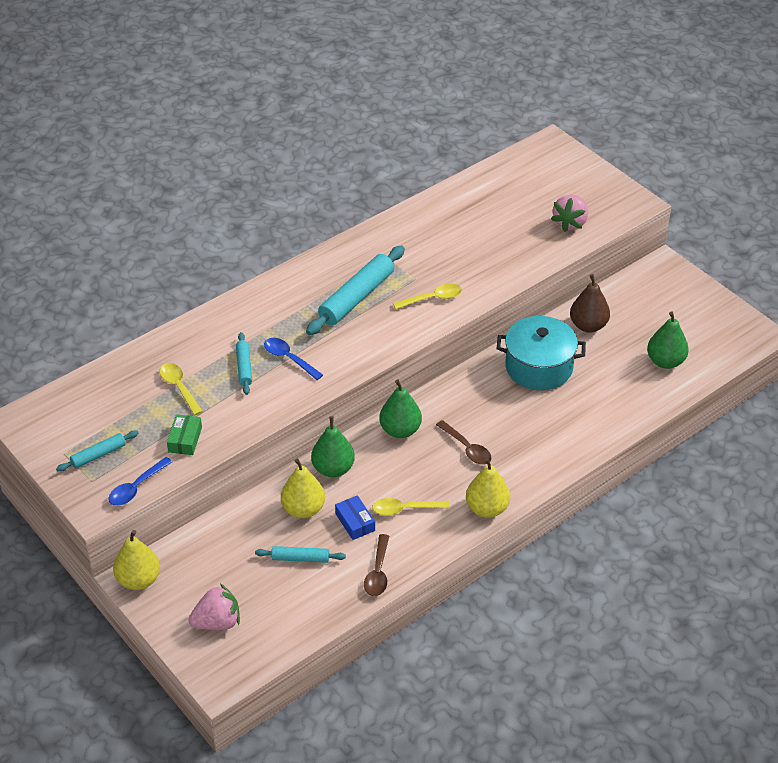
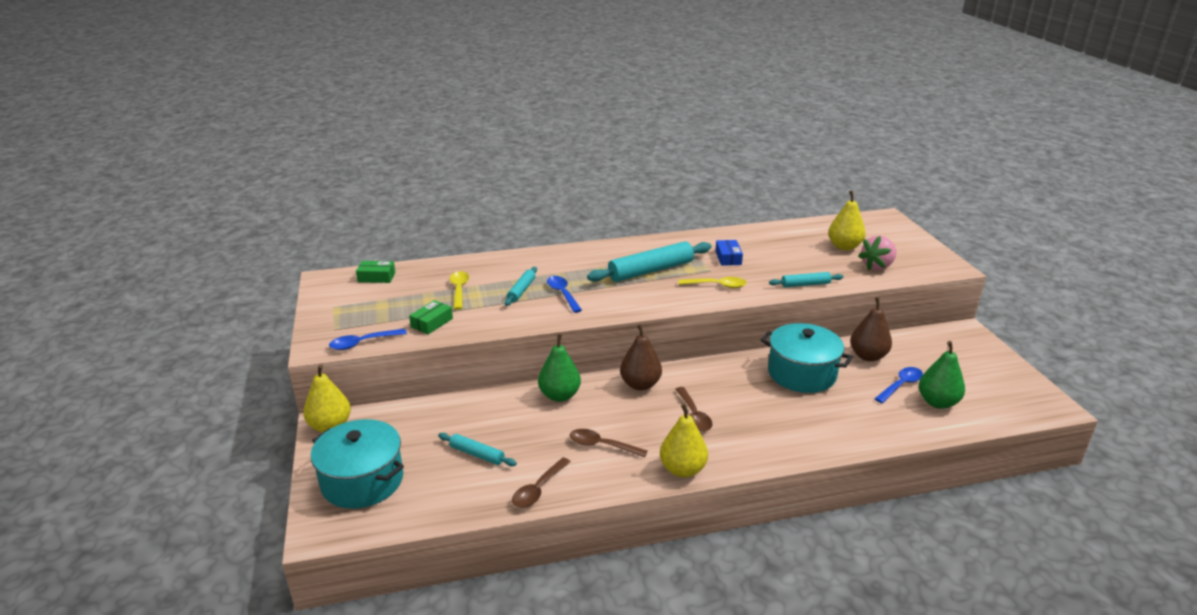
camera: 25 degrees right, 15 degrees down
(75, 398) = (376, 277): none -> green box
(98, 455) = (356, 314): turquoise rolling pin -> turquoise rolling pin (805, 284)
(217, 622) = (362, 481): pink strawberry -> turquoise pot
(303, 509) = (510, 417): yellow pear -> yellow pear (844, 247)
(355, 522) = (548, 441): blue box -> blue box (728, 258)
(400, 430) = (640, 384): green pear -> brown pear
(405, 509) = (602, 445): yellow spoon -> brown spoon
(629, 352) = (901, 385): none -> blue spoon

